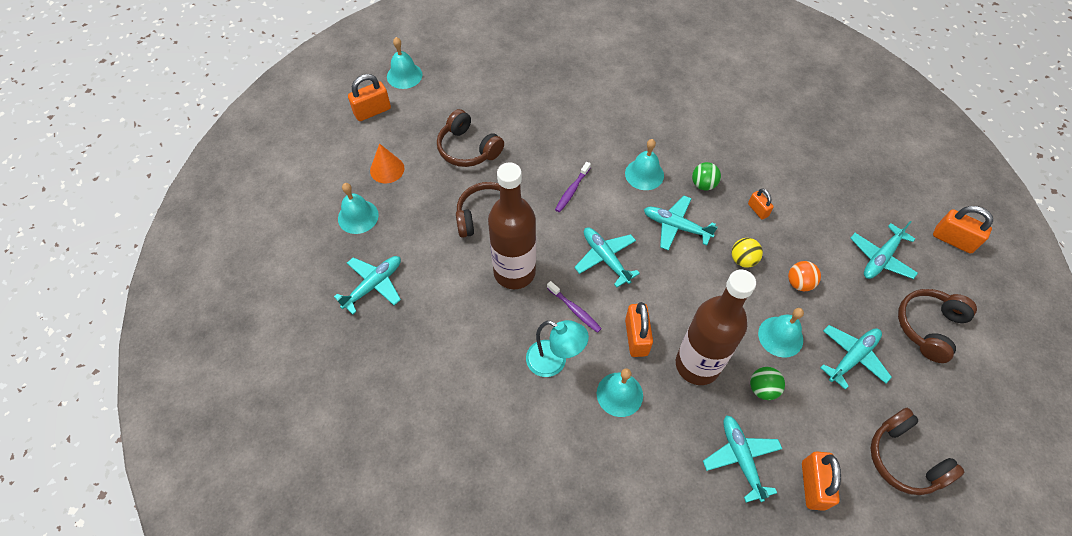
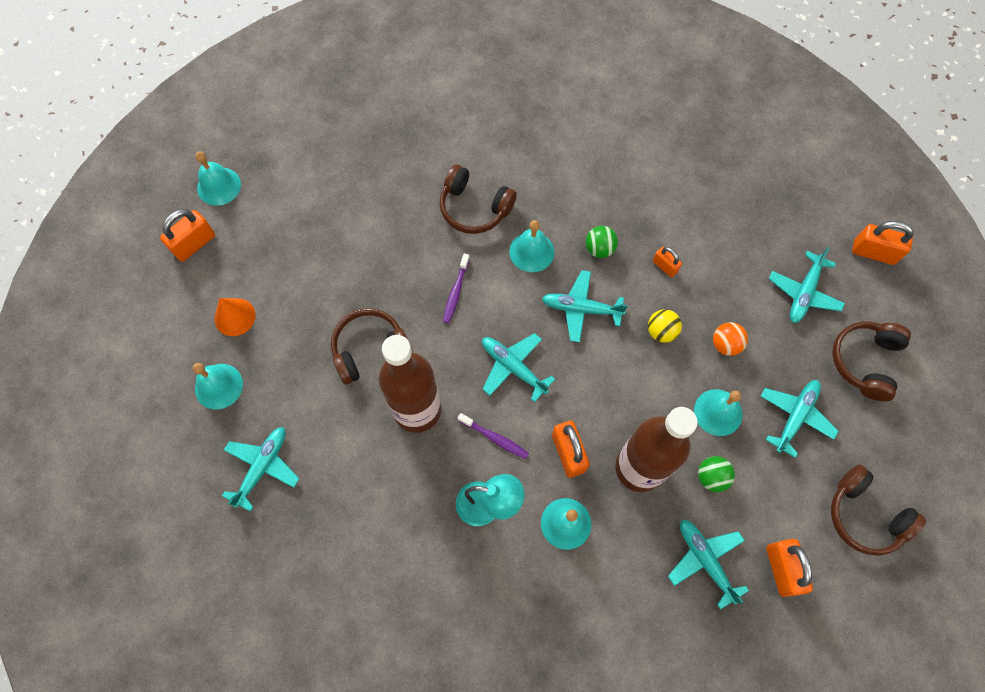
camera: 15 degrees left, 10 degrees up
(468, 149) = (322, 267): brown headphones -> brown headphones (474, 208)

